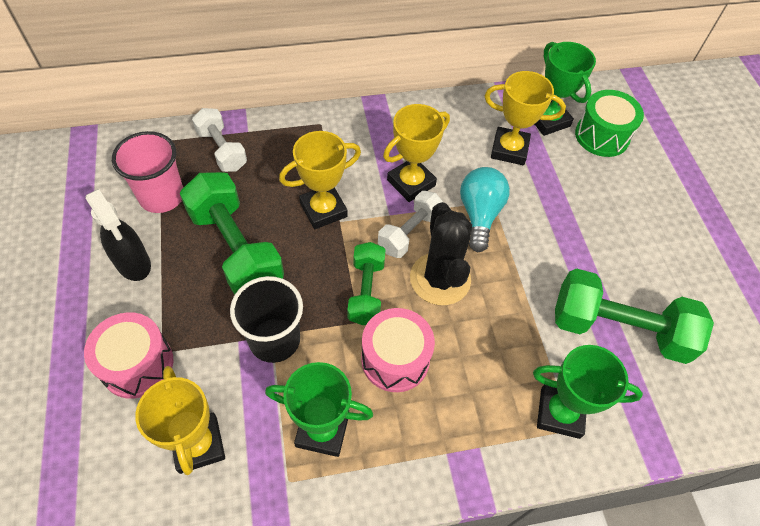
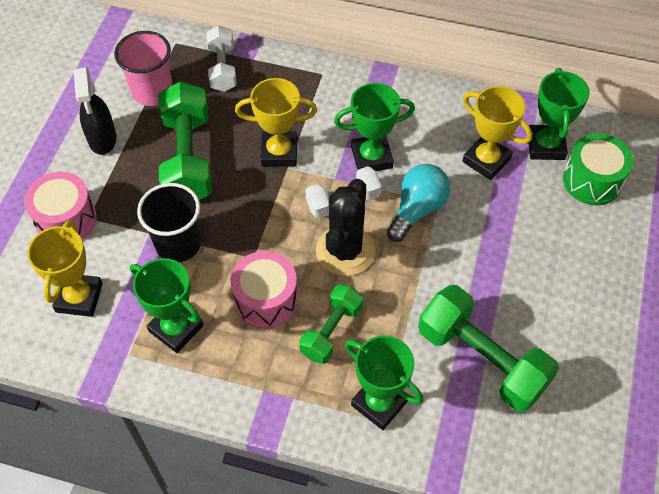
camera: 30 degrees right, 0 degrees up
(366, 291) = (275, 236): green dumbbell -> green dumbbell (331, 331)
(411, 183) = (371, 157): yellow trophy -> green trophy

